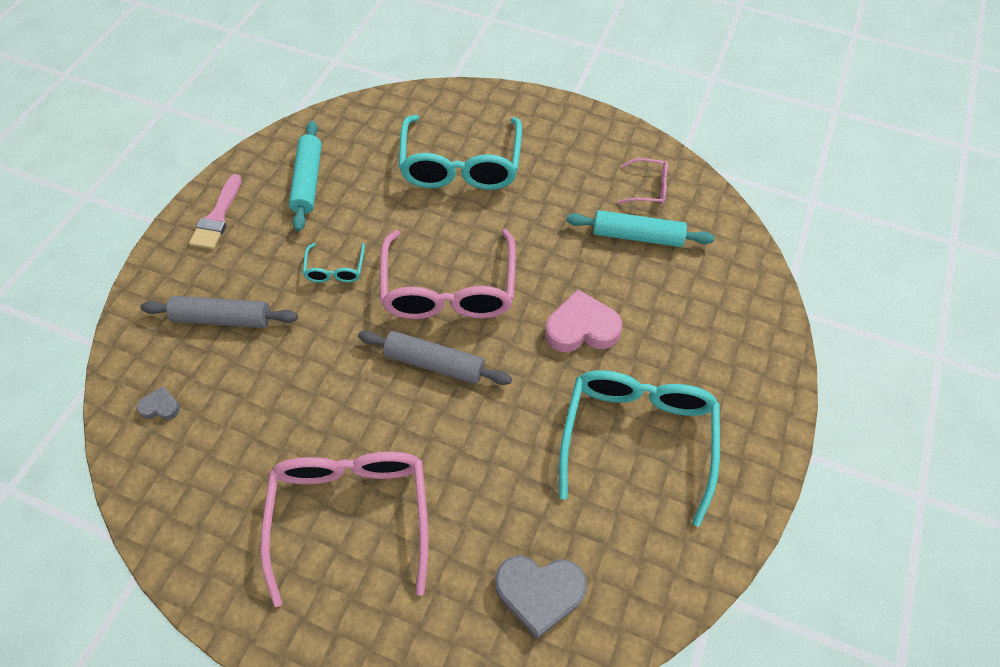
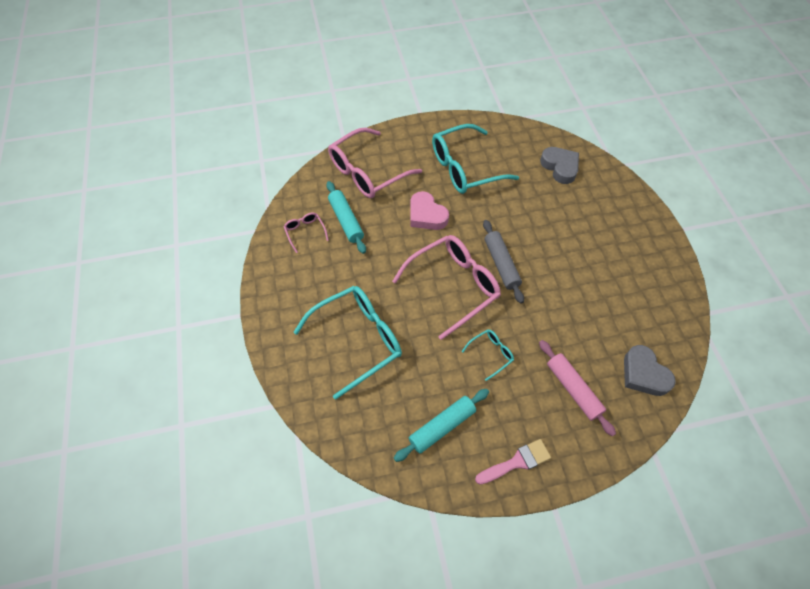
camera: 125 degrees left, 0 degrees up
(161, 407) = (643, 374): grey heart -> grey heart, size x2.01
(223, 318) = (573, 389): grey rolling pin -> pink rolling pin
(352, 514) = (599, 248): pink glasses -> pink glasses (367, 172)

